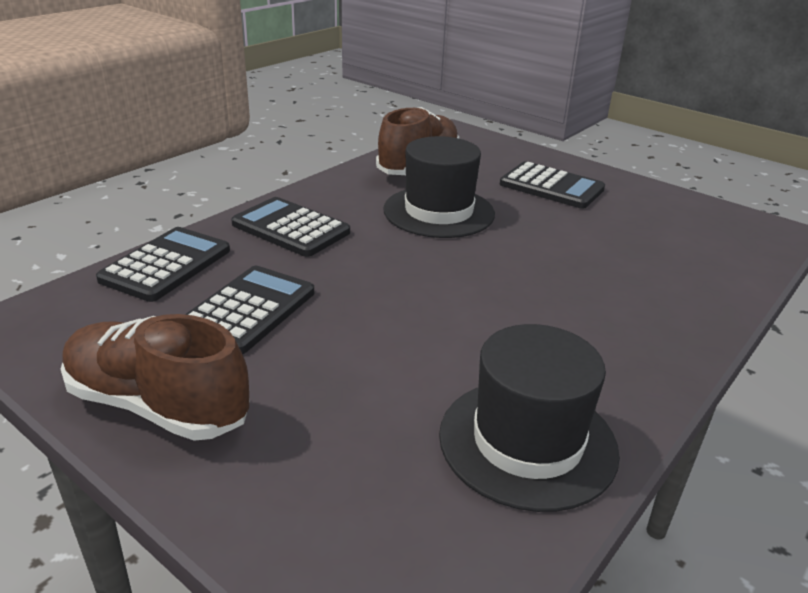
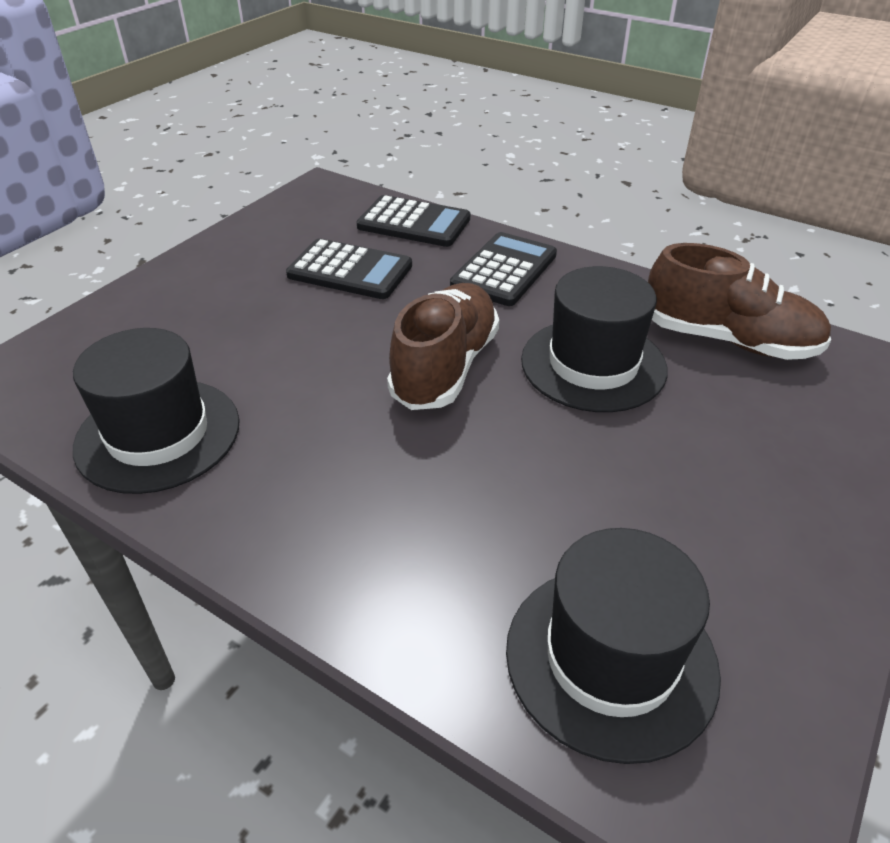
camera: 85 degrees right, 10 degrees up
(158, 405) = (227, 256): brown shoe -> brown shoe (445, 367)
(551, 187) = (745, 475): black calculator -> none
(700, 246) = (611, 658): none -> black hat

